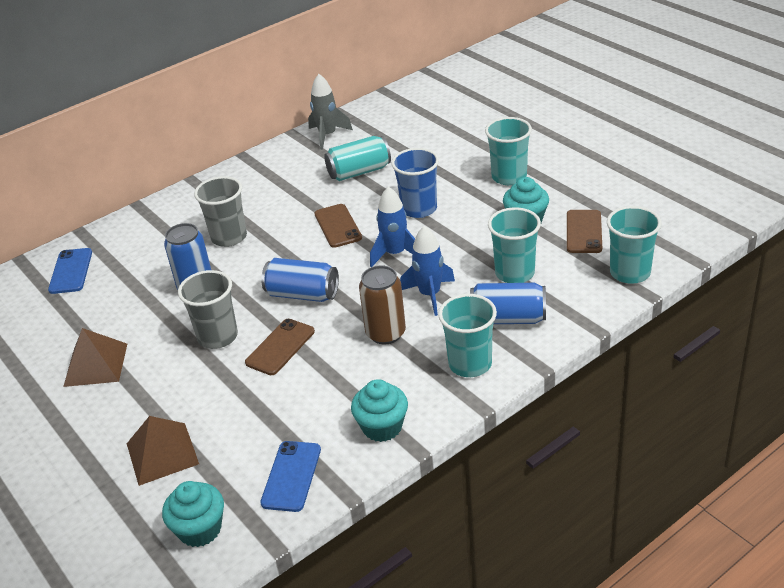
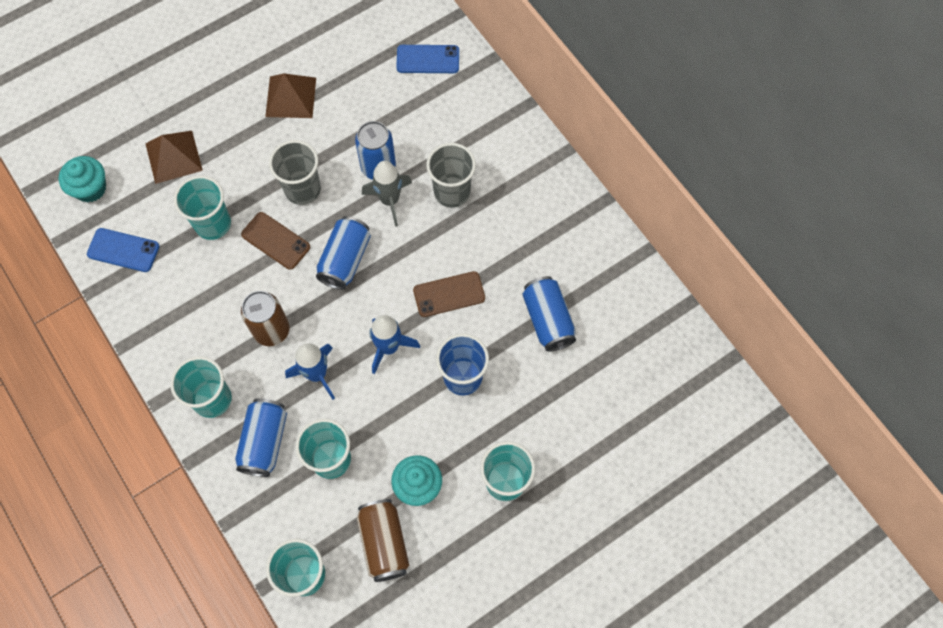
camera: 90 degrees right, 30 degrees up
(257, 401) = (213, 224): none -> turquoise cup
(327, 135) = (632, 289): grey rocket -> grey rocket (390, 200)
(359, 172) = (547, 320): turquoise can -> blue can
(382, 427) = (156, 320): turquoise cupcake -> none
(584, 232) = (384, 543): brown phone -> brown can

